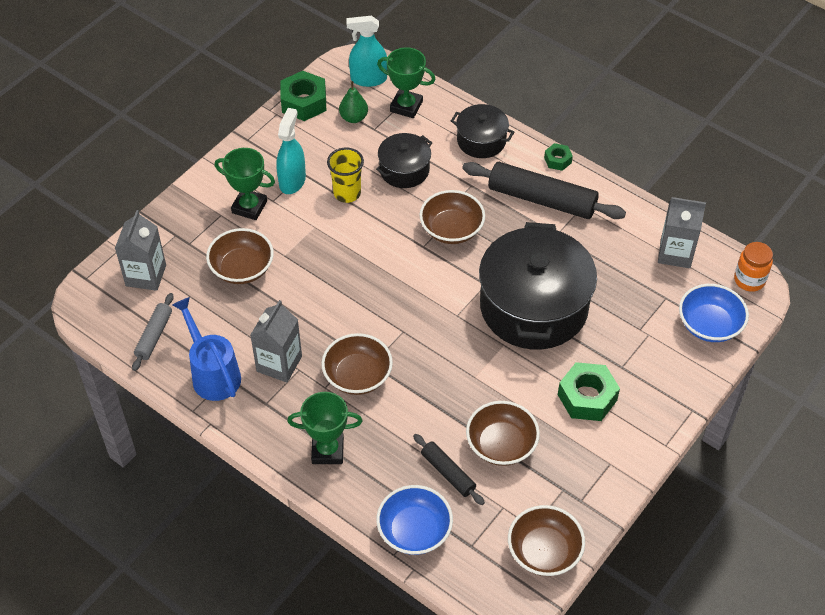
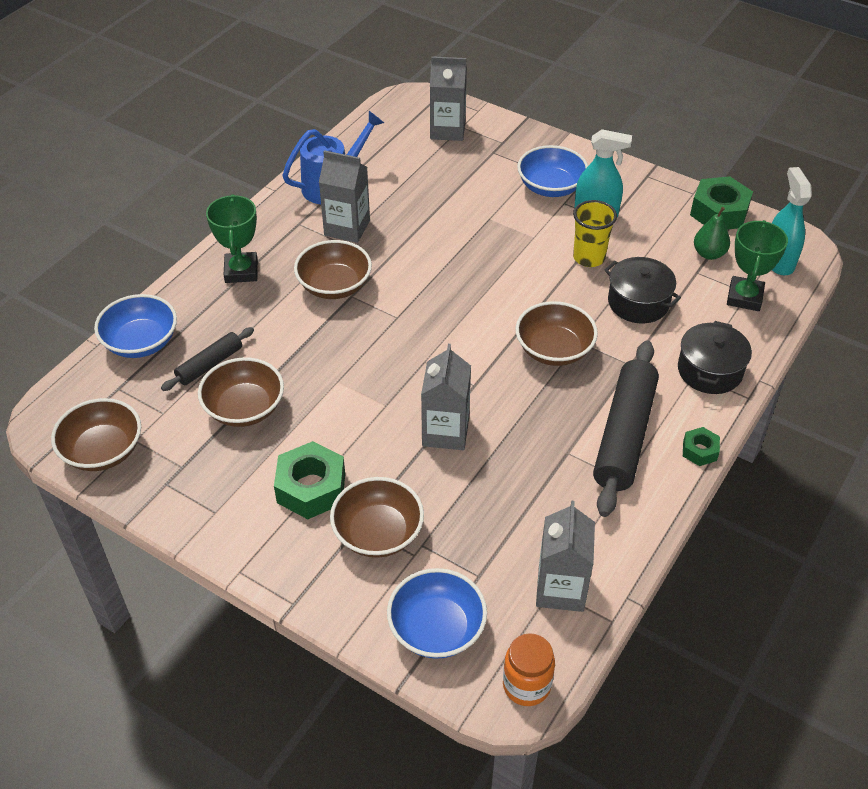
camera: 85 degrees right, 5 degrees down
(154, 336) = (375, 144): grey rolling pin -> none
(242, 268) = (466, 190): brown bowl -> brown bowl (378, 533)
(249, 207) = (551, 187): green trophy -> blue bowl
(533, 307) = (445, 432): black pot -> grey carton

